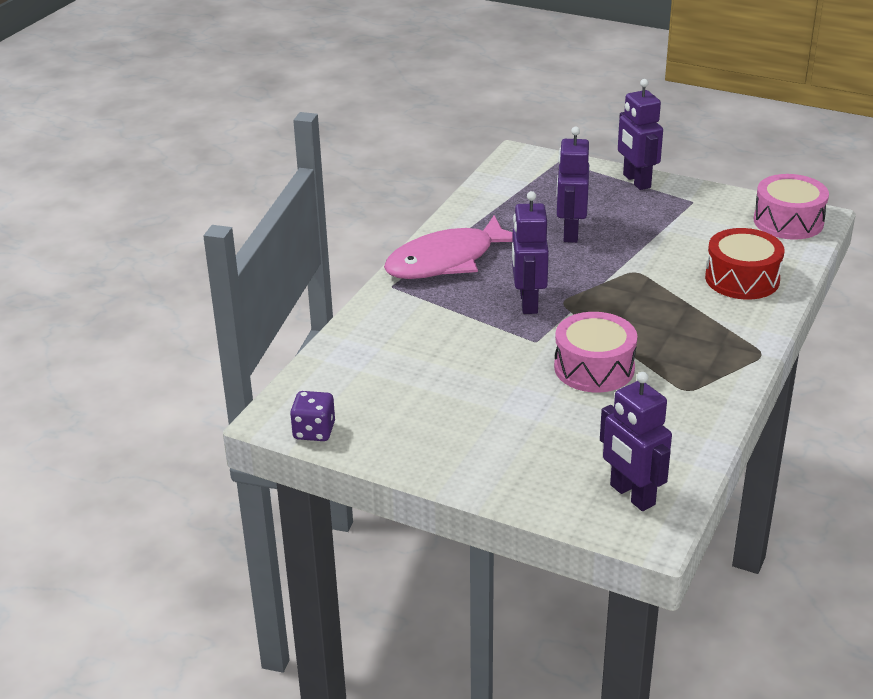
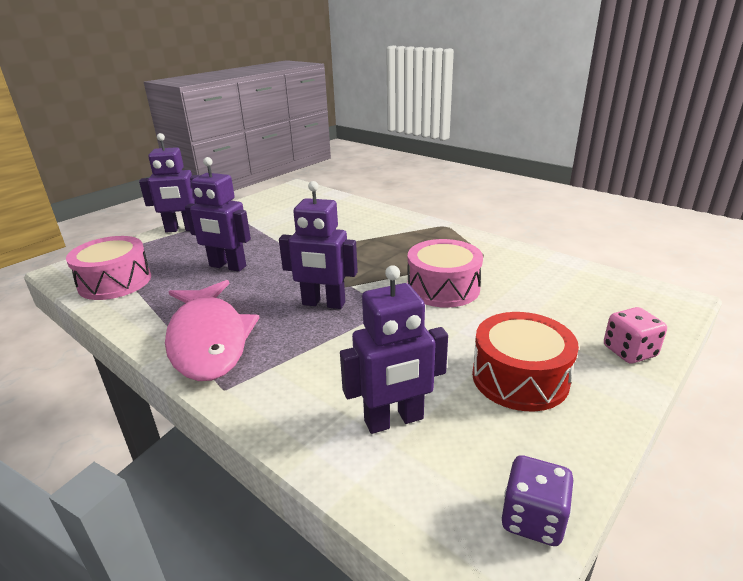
camera: 75 degrees left, 5 degrees down
(525, 488) = (629, 351): none -> pink dice
(631, 495) = (627, 300): purple robot -> purple robot (394, 420)
(742, 279) = (351, 217): red drum -> red drum (520, 378)
(788, 221) = (293, 194): pink drum -> pink drum (115, 282)

